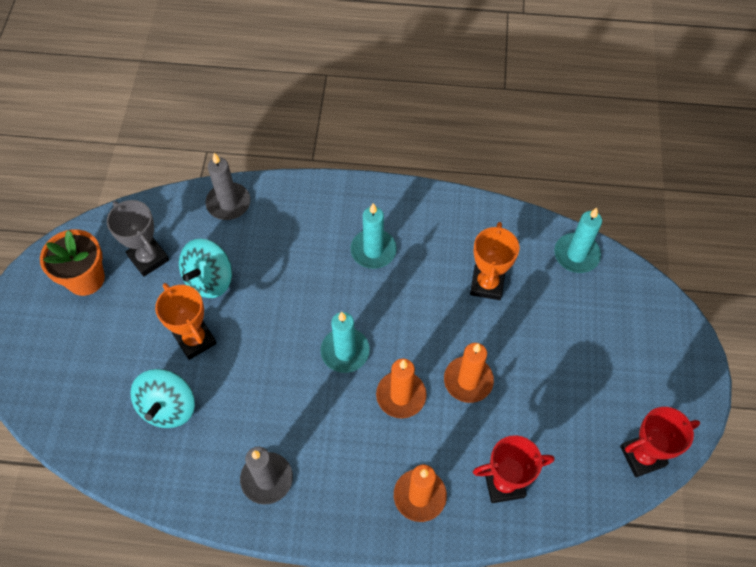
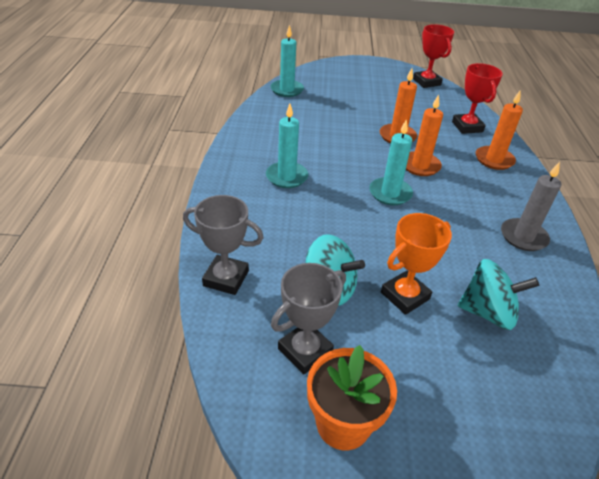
camera: 95 degrees left, 20 degrees down
(228, 203) = (226, 278): grey candle -> grey trophy
(487, 284) = (315, 125): orange trophy -> none

